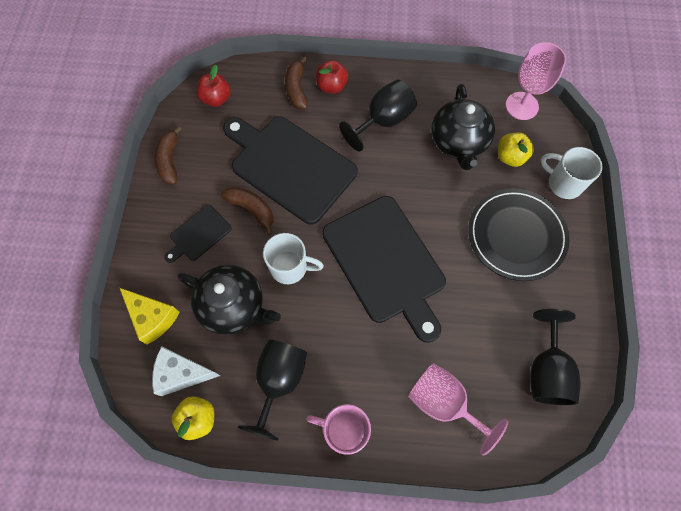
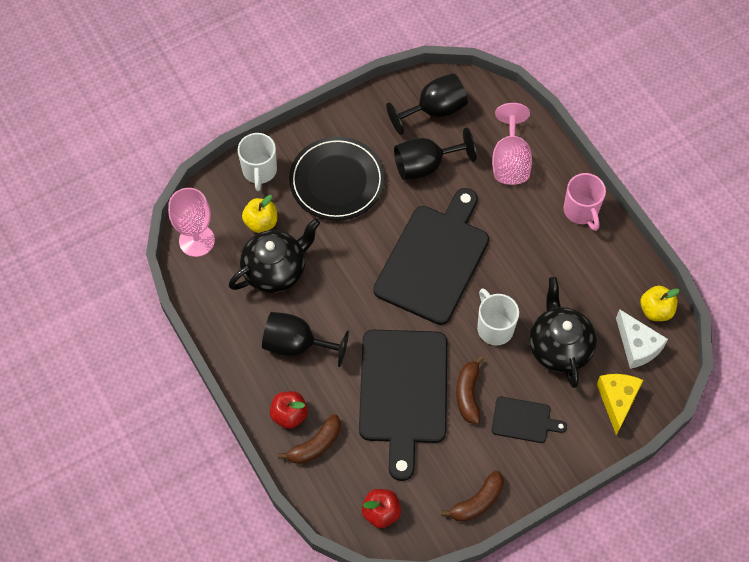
camera: 125 degrees left, 5 degrees down
(279, 381) = (585, 275): black goblet -> black goblet (425, 165)

